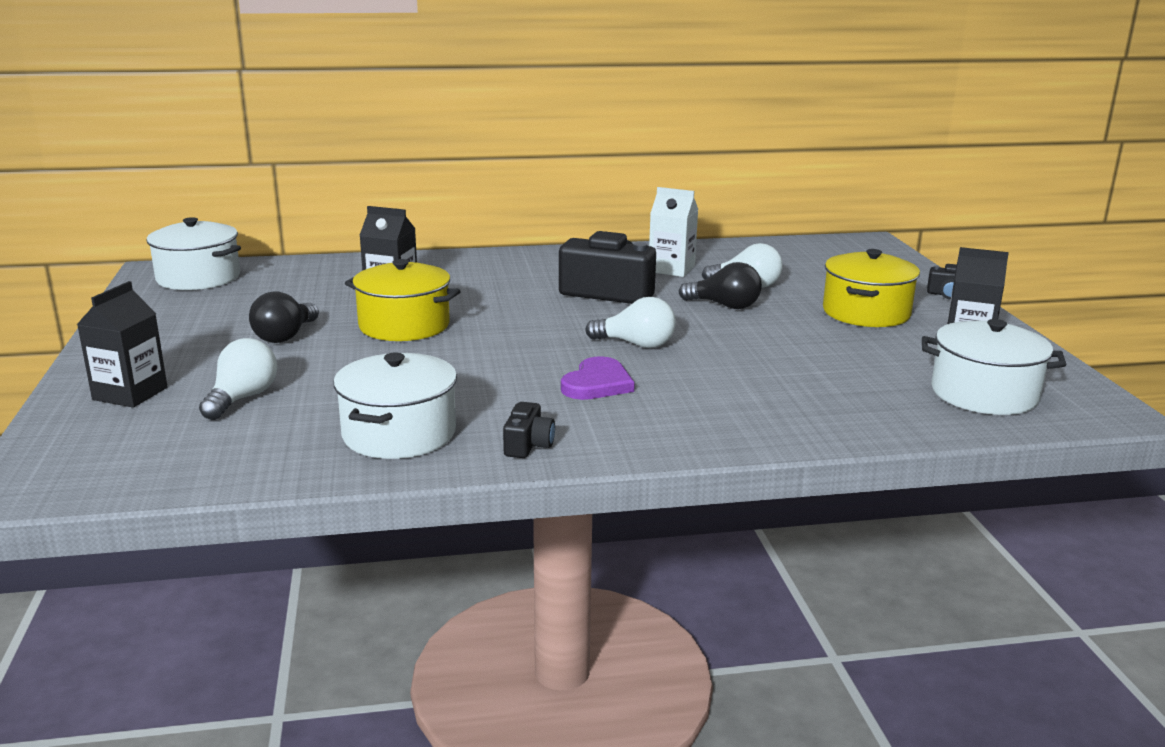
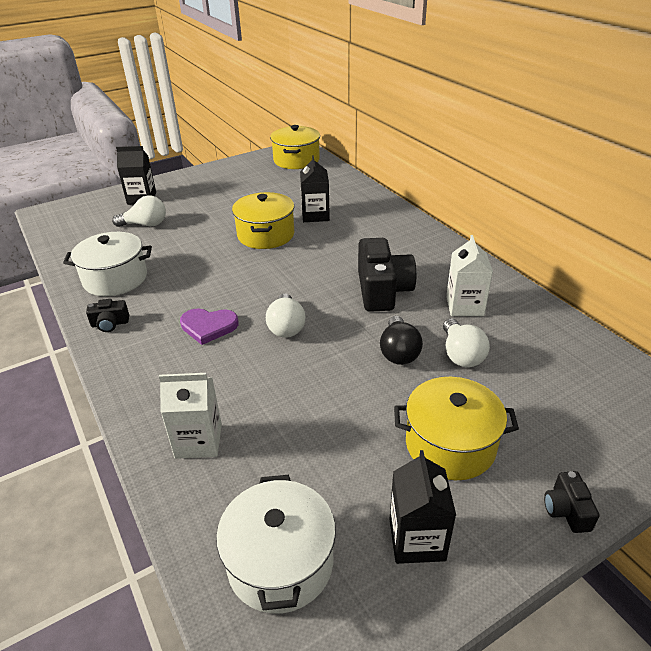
camera: 70 degrees right, 15 degrees up
(198, 278) = (296, 160): white pot -> yellow pot
(285, 336) = (229, 208): black light bulb -> none
(812, 411) = (198, 441): none -> white carton

